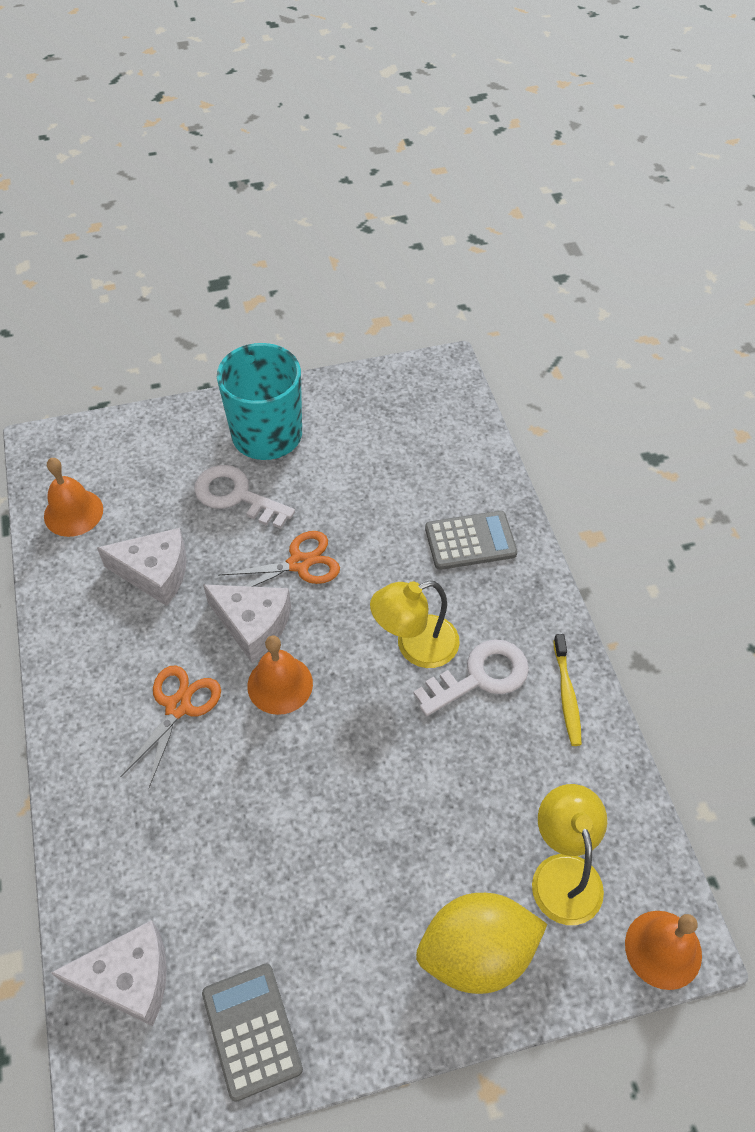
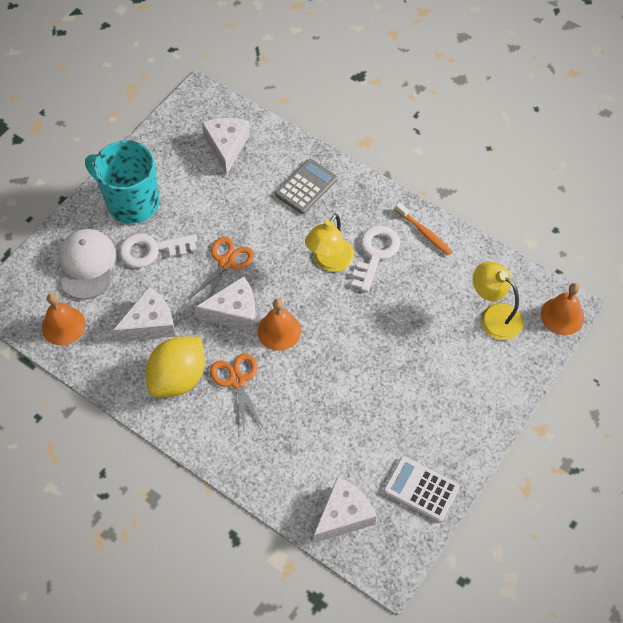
camera: 40 degrees left, 5 degrees up
(158, 467) = (87, 265): none -> white cap
(252, 1030) = (421, 489): grey calculator -> white calculator
(423, 439) = (226, 146): none -> white cheese
(476, 953) = (487, 379): yellow lemon -> yellow lemon (178, 378)
(567, 695) = (424, 232): yellow toothbrush -> orange toothbrush

